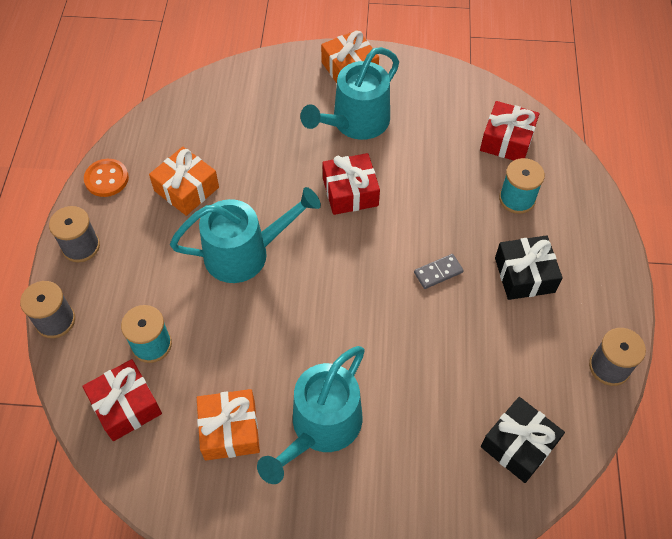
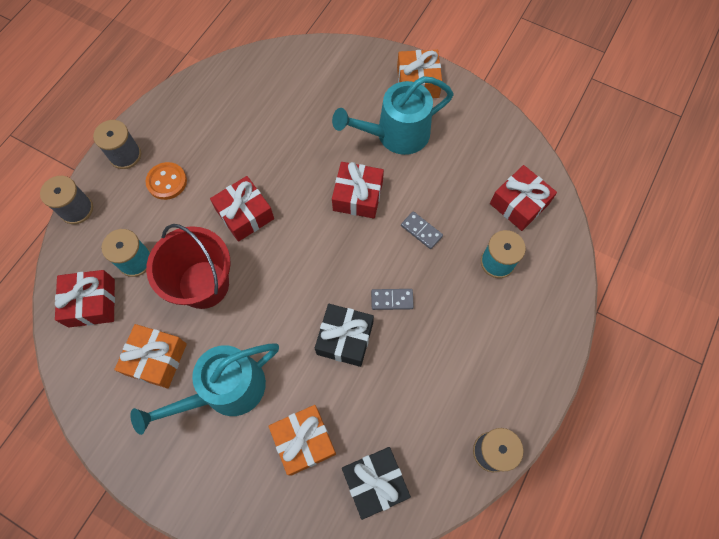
camera: 25 degrees right, 10 degrees up
(106, 179) = (173, 105): orange button -> orange button (167, 182)
(186, 189) = (229, 139): orange gift -> orange gift (304, 441)
(239, 337) = (203, 284): none -> red bucket
(245, 253) = (245, 214): turquoise watering can -> red gift
(430, 199) = (421, 231): none -> grey domino
(524, 275) = (464, 335): black gift -> black gift (345, 338)

